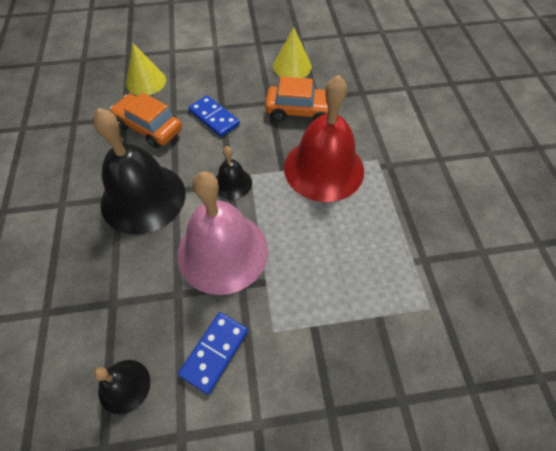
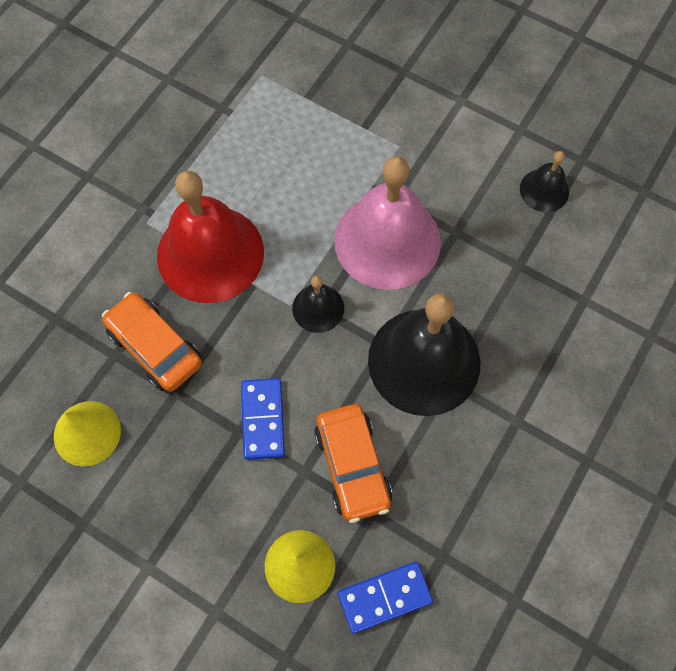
camera: 140 degrees left, 10 degrees up
(214, 352) = (457, 164): blue domino -> blue domino (384, 597)

